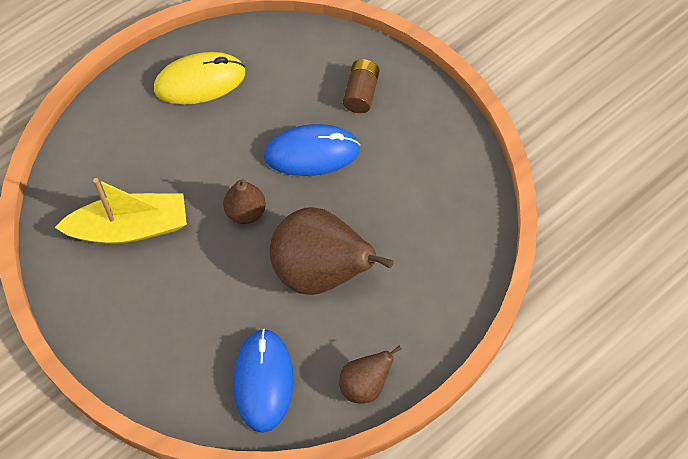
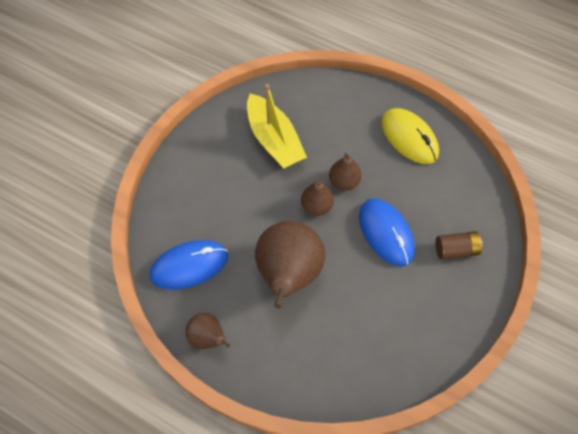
camera: 70 degrees right, 0 degrees up
(226, 171) = (344, 182): none -> brown pear

